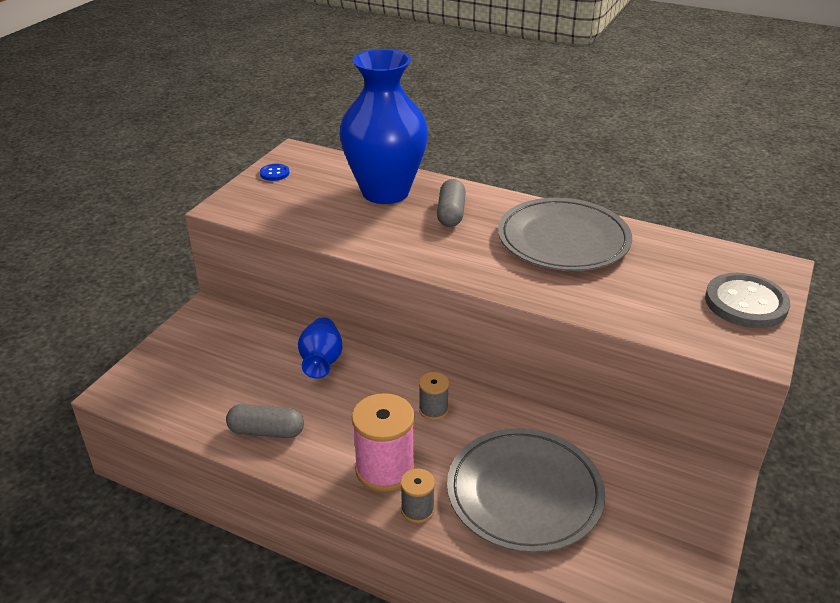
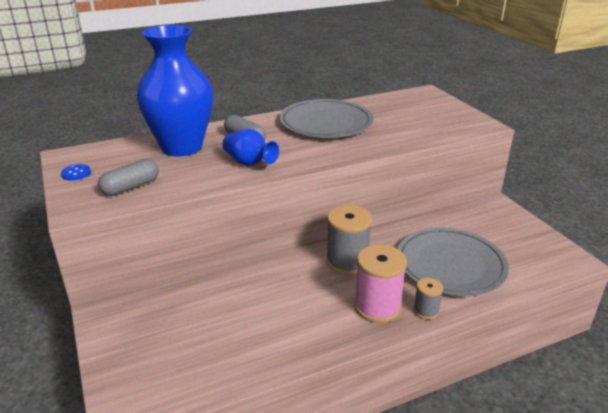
camera: 50 degrees left, 5 degrees down
(266, 431) = (280, 343): grey capsule -> grey capsule (131, 187)
(321, 361) = (242, 284): blue vase -> blue vase (249, 163)
(433, 410) = (347, 262): grey spool -> grey spool, size x1.86
(746, 303) = (443, 110): grey button -> none

